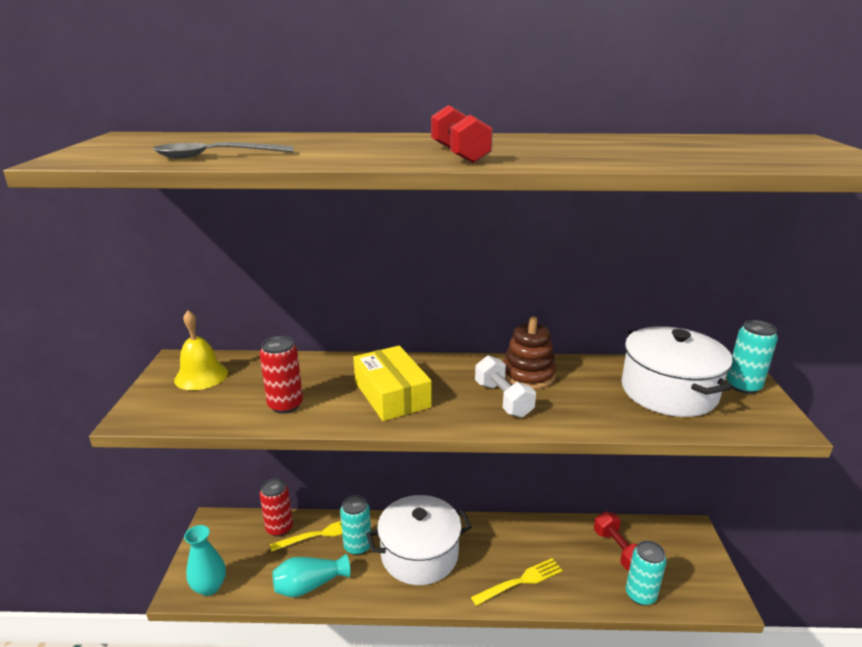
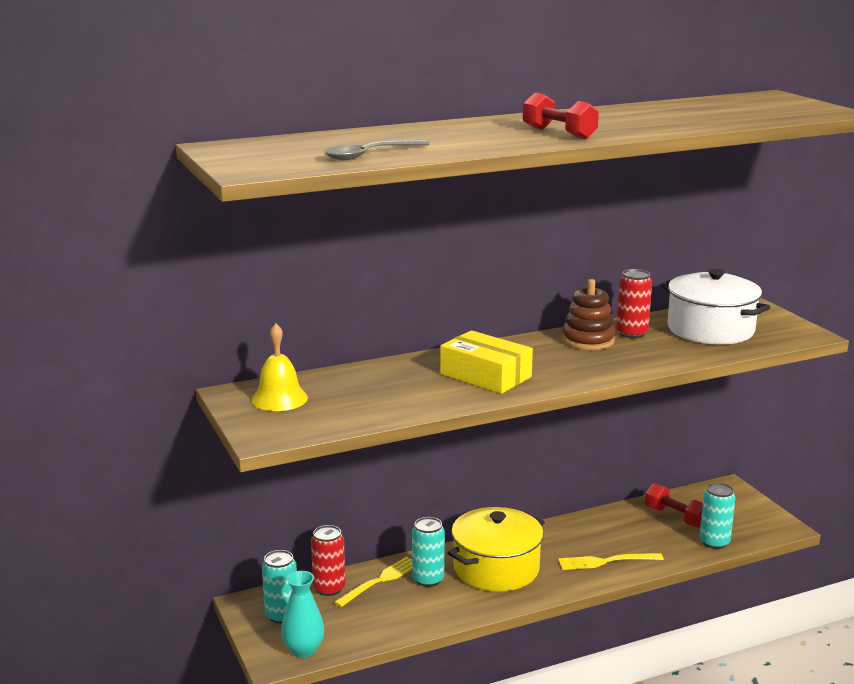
camera: 25 degrees left, 5 degrees down
(285, 405) = (398, 401): red can -> red can (632, 333)
(309, 585) = (408, 619): turquoise vase -> none
(419, 554) = (496, 568): white pot -> yellow pot
(503, 399) = (585, 360): white dumbbell -> none
(520, 581) = (606, 561): yellow fork -> yellow fork turned 135 degrees counterclockwise
(743, 386) = (763, 316): turquoise can -> turquoise can (281, 615)

